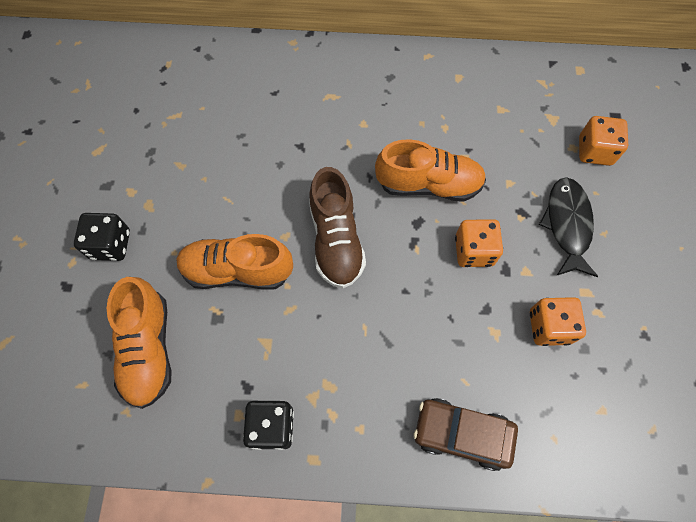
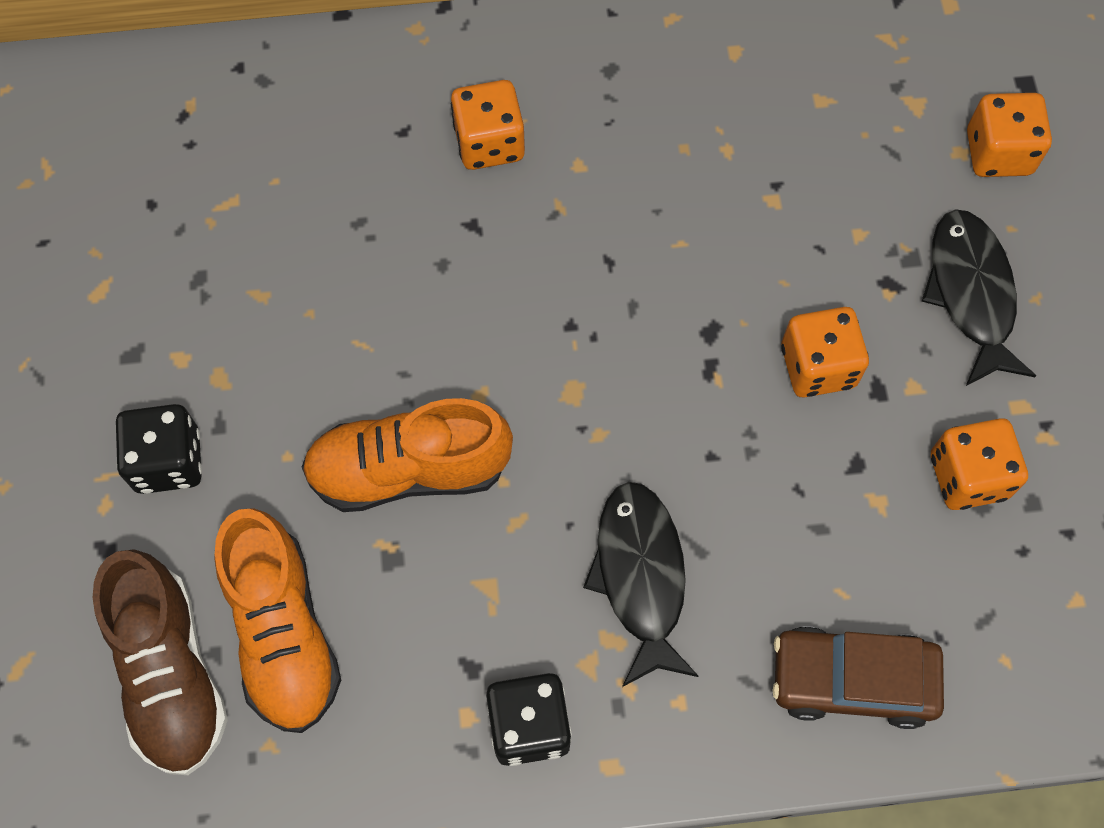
camera: 10 degrees left, 0 degrees up
(318, 105) = (489, 143): none -> orange dice
(336, 240) = (572, 386): brown shoe -> brown shoe (171, 673)
(352, 352) = (640, 576): none -> black fish
(428, 184) = (717, 260): orange shoe -> none

